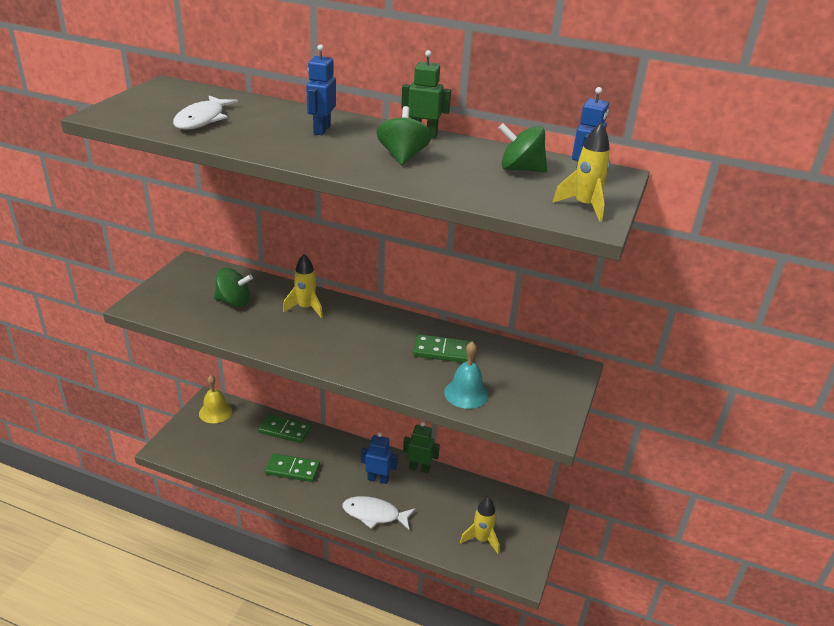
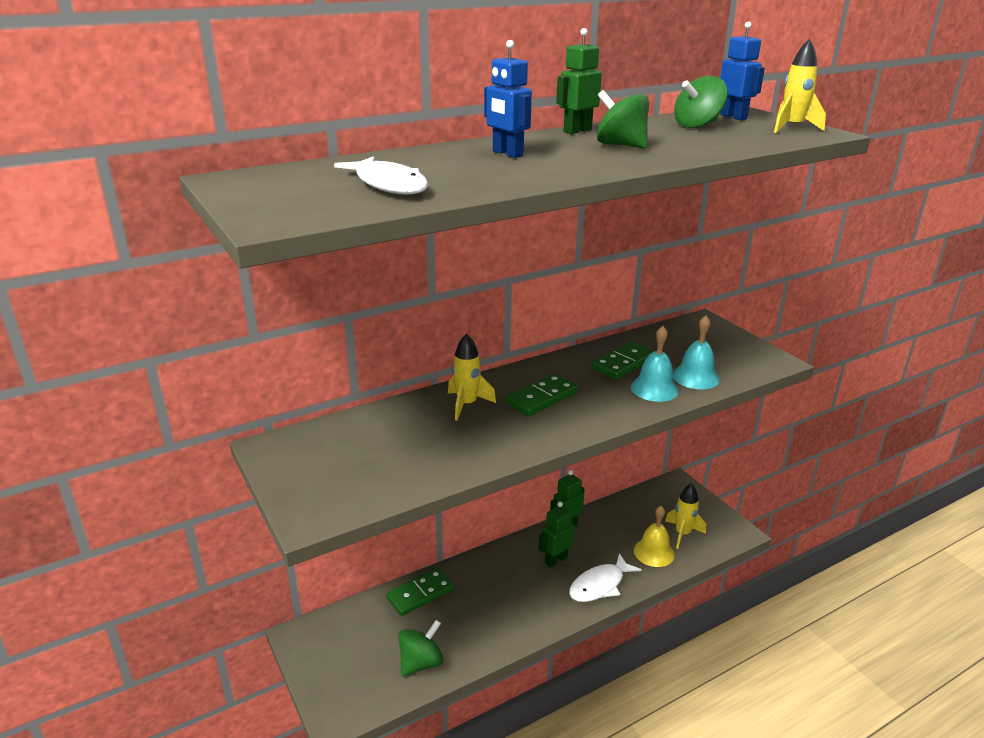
camera: 50 degrees left, 5 degrees down
(215, 412) = (326, 638): yellow bell -> yellow bell (654, 552)
(234, 302) = (396, 444): green spinning top -> green spinning top (421, 663)
(292, 469) = (485, 615): green domino -> green domino (541, 398)
(378, 479) = (555, 560): blue robot -> green robot
(422, 378) = (654, 388): none -> turquoise bell

